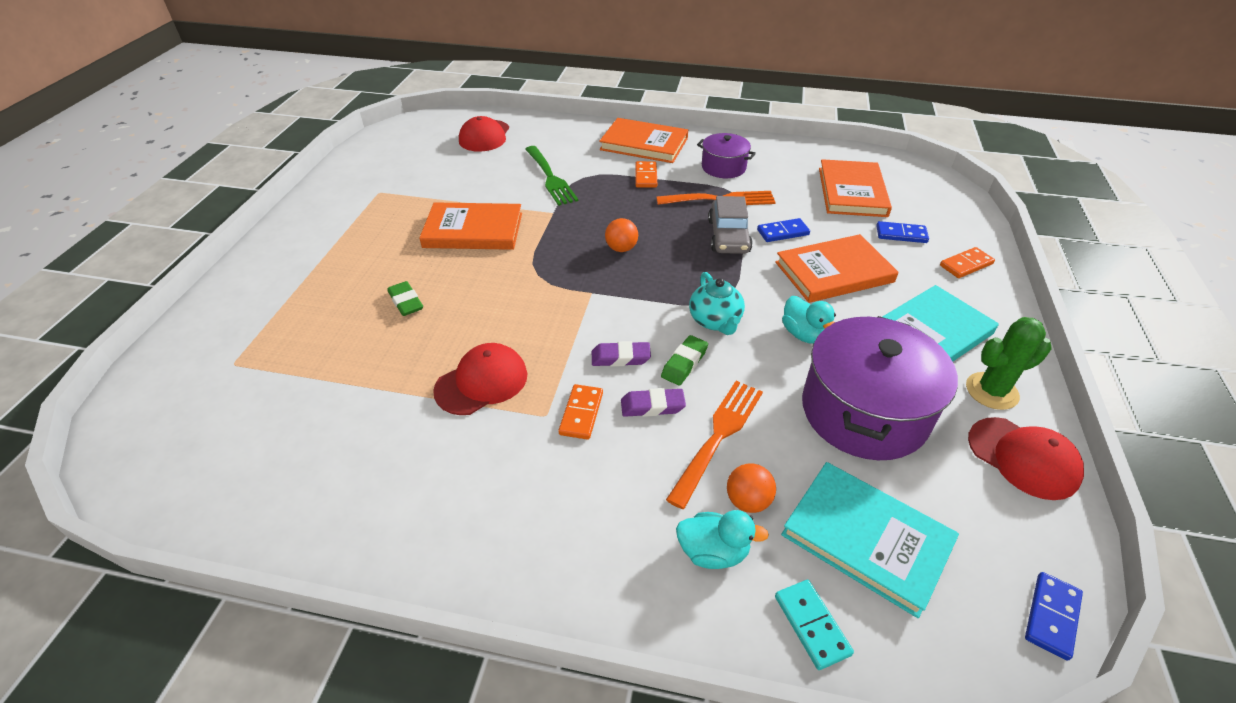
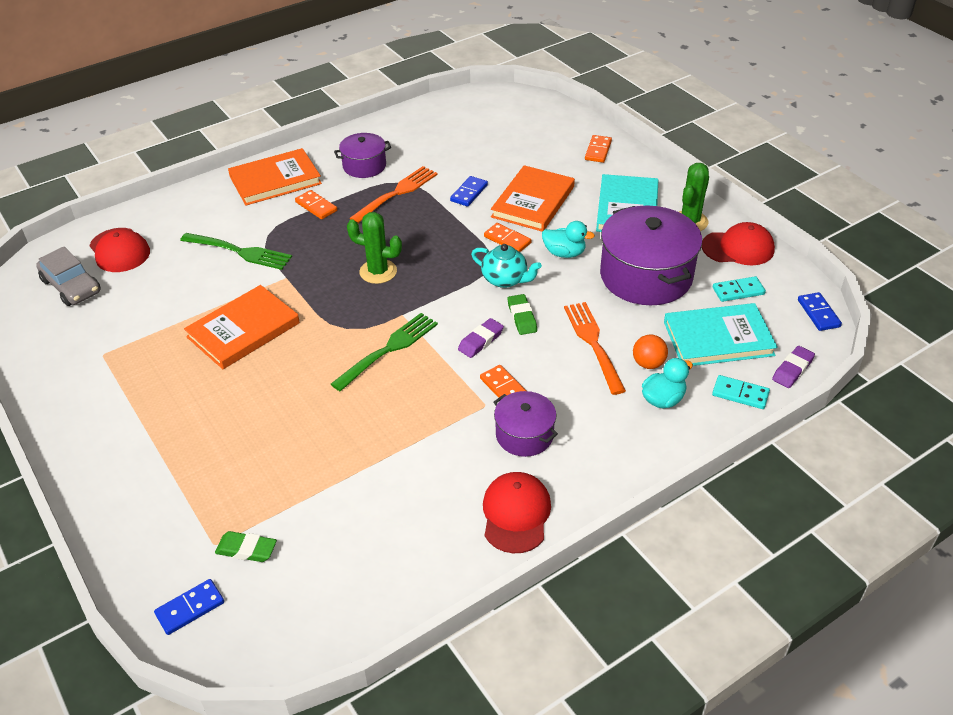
camera: 45 degrees left, 0 degrees up
(406, 302) = (278, 412): green eraser -> green eraser (246, 549)
(481, 382) = (417, 418): red cap -> red cap (516, 514)
(537, 470) = (524, 435): none -> purple pot
(541, 312) = (388, 350): none -> green fork
(621, 248) = (378, 272): orange ball -> green cactus
(652, 406) = (537, 354): purple eraser -> purple eraser (792, 370)
(728, 236) = (438, 217): grey car -> grey car (71, 286)
(764, 289) = (507, 240): none -> orange domino
(852, 192) = (475, 136): orange book -> none
(901, 234) = (540, 151): blue domino -> blue domino (190, 608)
(962, 505) = (738, 291): none -> turquoise domino

